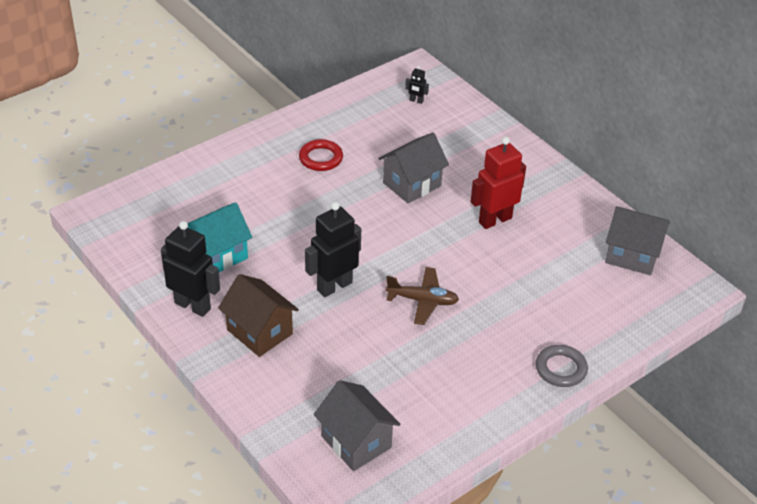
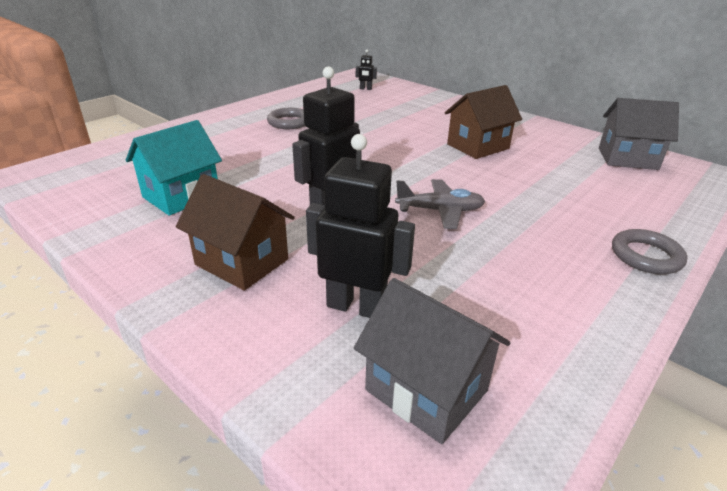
camera: 10 degrees left, 10 degrees down
(193, 305) = (147, 244): black robot -> black robot (356, 306)
(321, 158) = (289, 122): red ring -> grey ring
(412, 184) = (384, 131): grey house -> none
(423, 301) = (440, 211): brown plane -> grey plane
(494, 220) = (478, 146): red robot -> brown house

